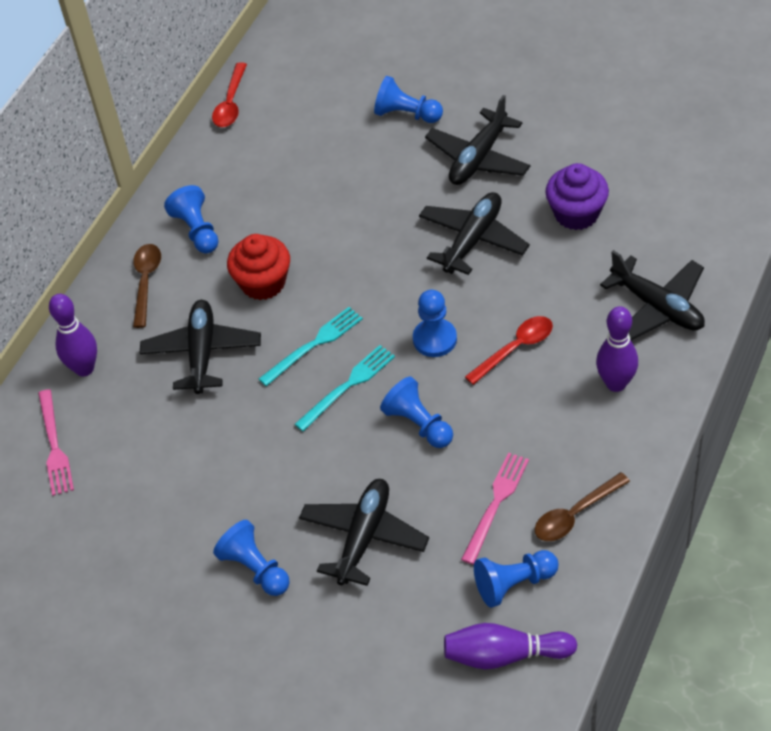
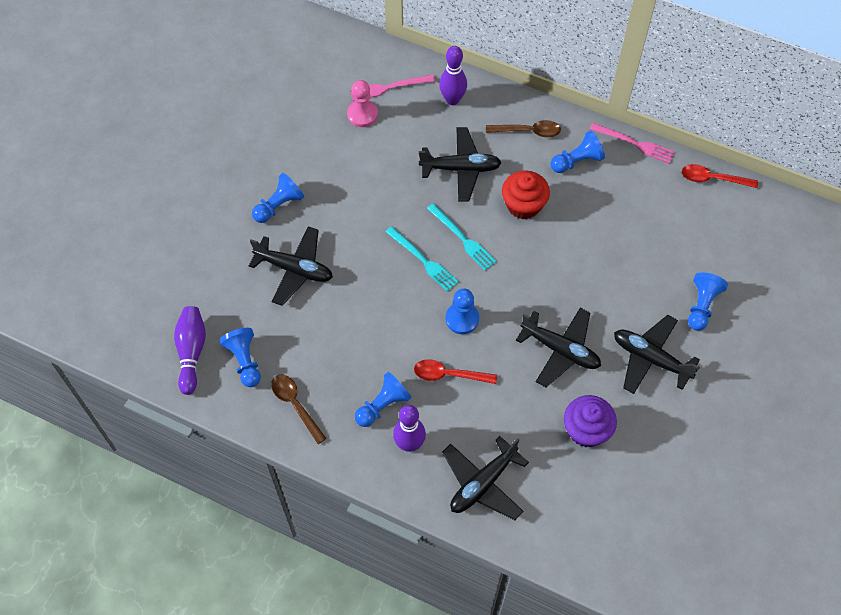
camera: 85 degrees right, 10 degrees up
(99, 476) = (362, 114): none -> pink pawn
(418, 424) = (385, 306): blue pawn -> blue pawn (383, 405)
(496, 504) = (310, 353): pink fork -> pink fork (634, 143)
(515, 348) = (449, 374): red spoon -> red spoon turned 135 degrees clockwise

